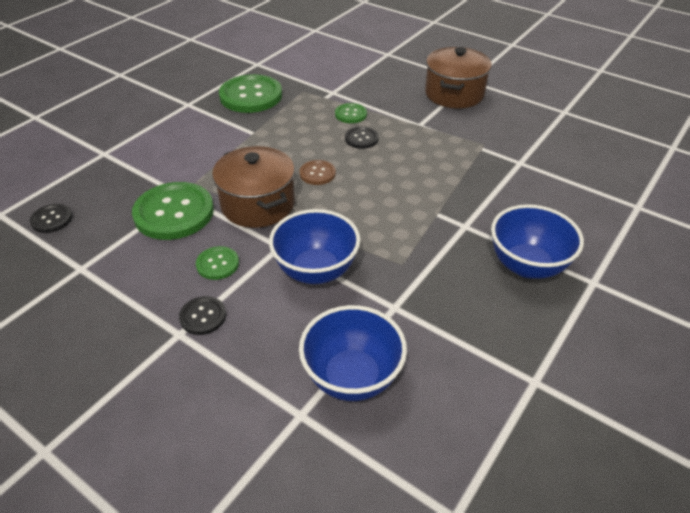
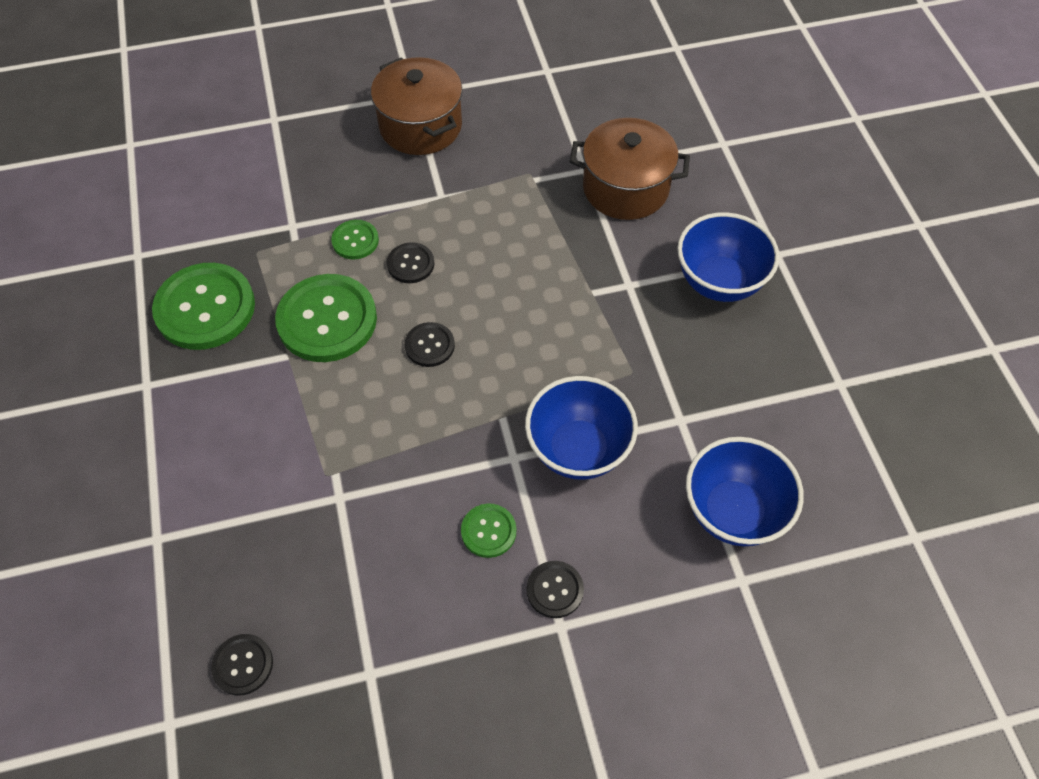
camera: 50 degrees left, 15 degrees up
(174, 213) = (360, 525): green button -> green button (327, 320)
(258, 204) = (427, 434): brown pot -> brown pot (625, 188)
(317, 173) = (429, 345): brown button -> black button

